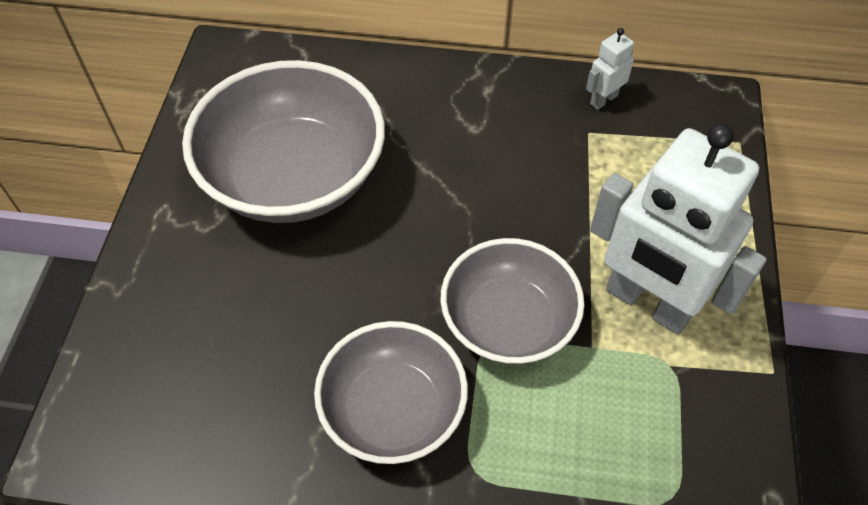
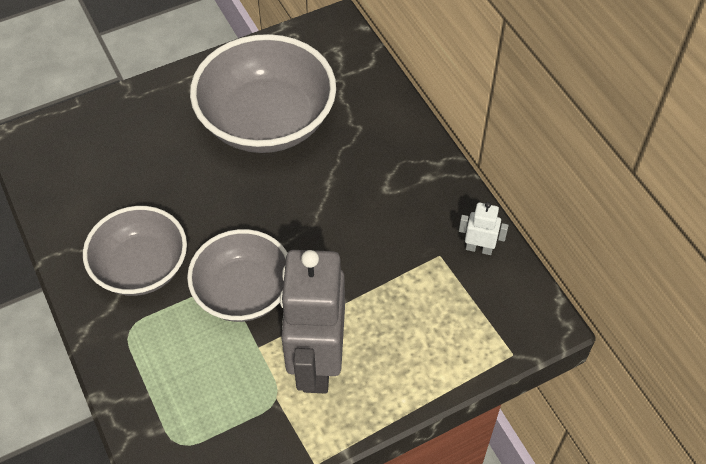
camera: 55 degrees right, 0 degrees up
(648, 303) = (316, 362): white robot -> grey robot

